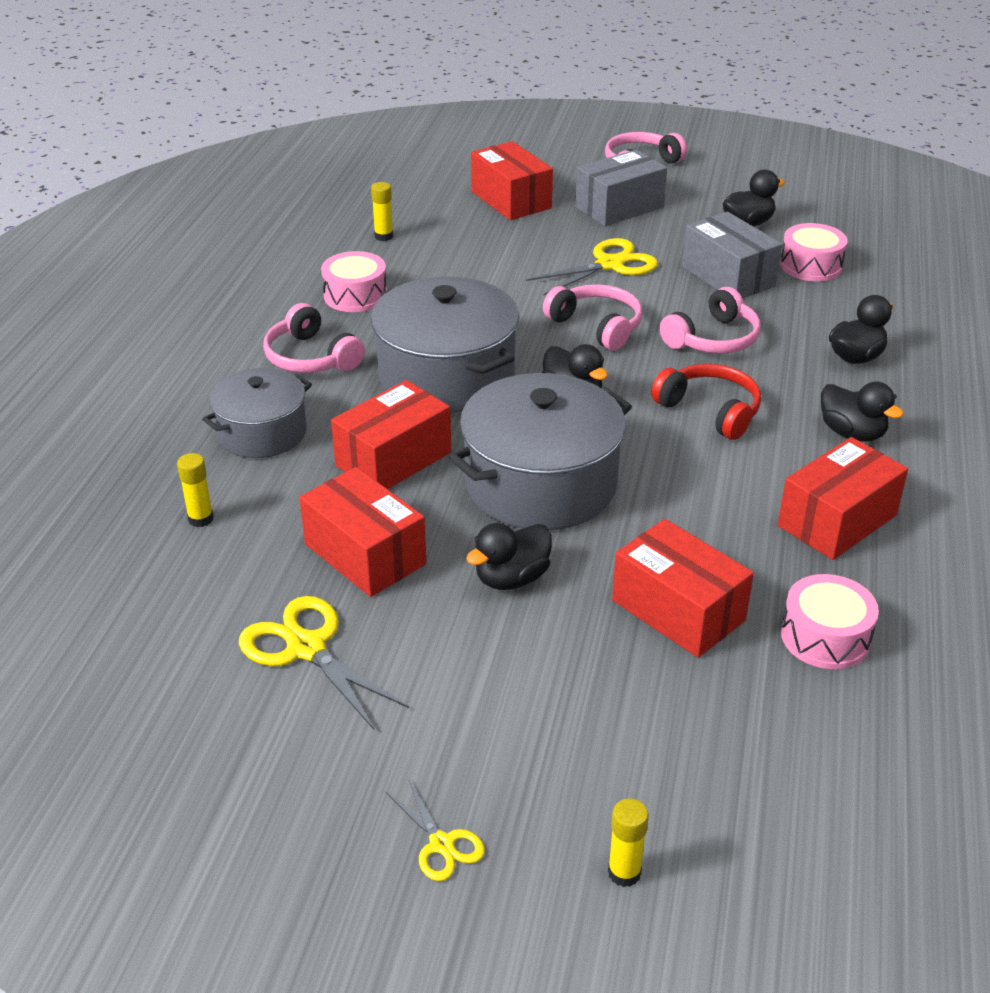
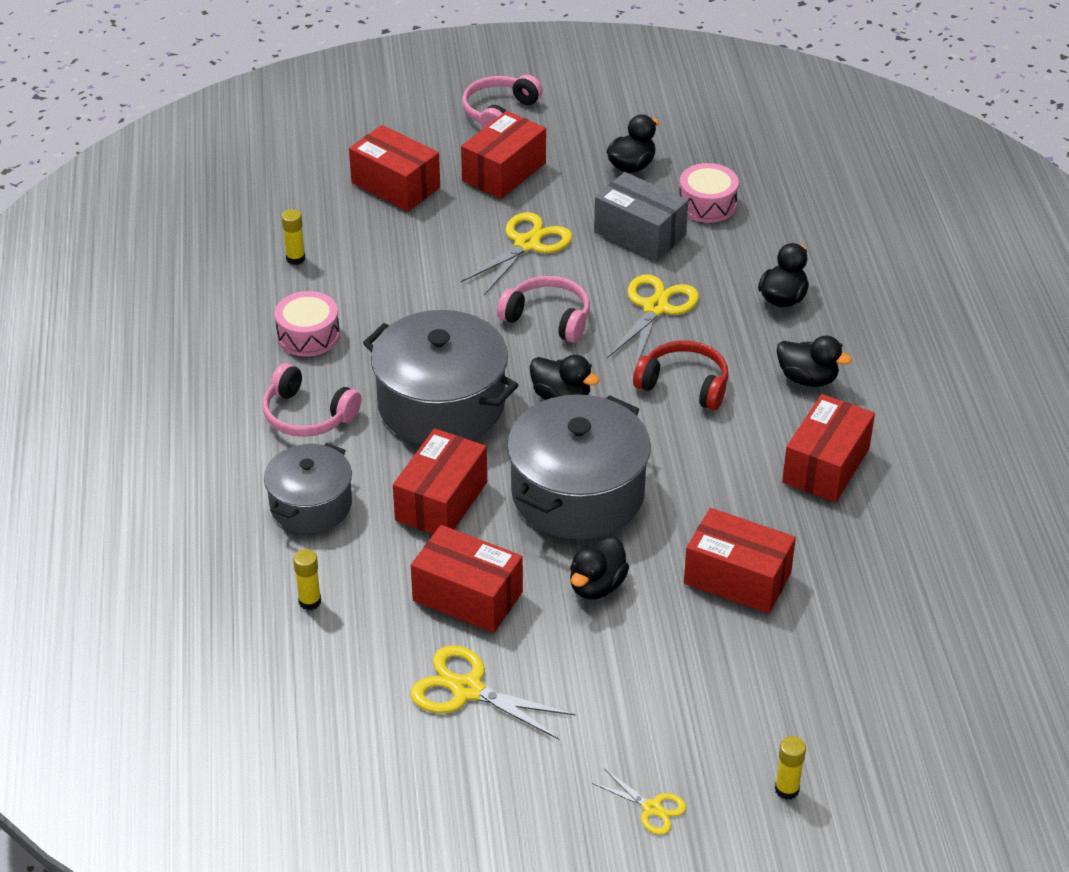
camera: 20 degrees left, 5 degrees up
(619, 207) = (504, 172): grey box -> red box
(713, 339) = (655, 308): pink headphones -> yellow scissors
(825, 637) = (854, 570): pink drum -> none

